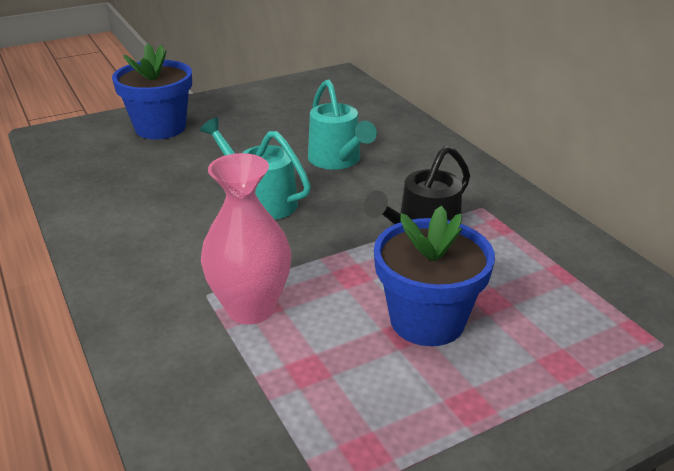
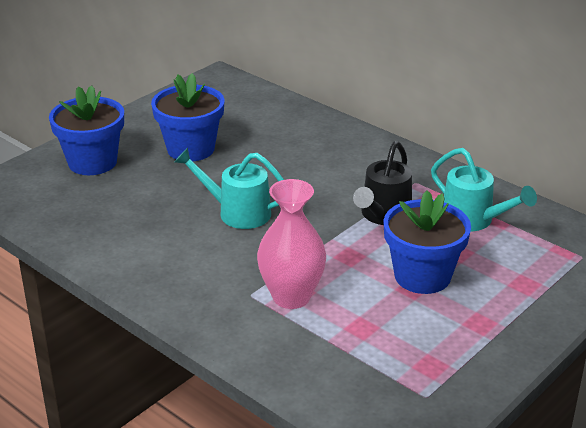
camera: 20 degrees left, 0 degrees up
(262, 132) = (190, 149): none -> blue flower pot
(338, 161) = (276, 164): turquoise watering can -> turquoise watering can (474, 220)

